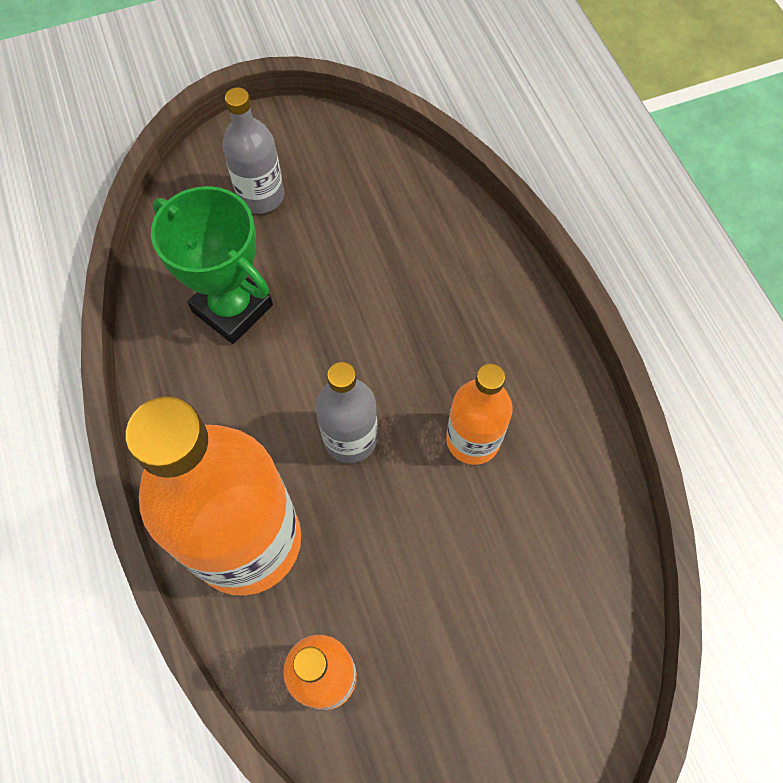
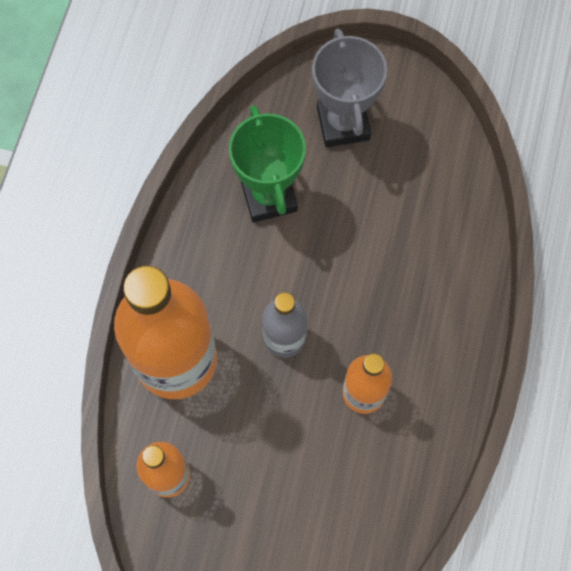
camera: 35 degrees right, 5 degrees up
(261, 196) = (343, 123): grey bottle -> grey trophy

